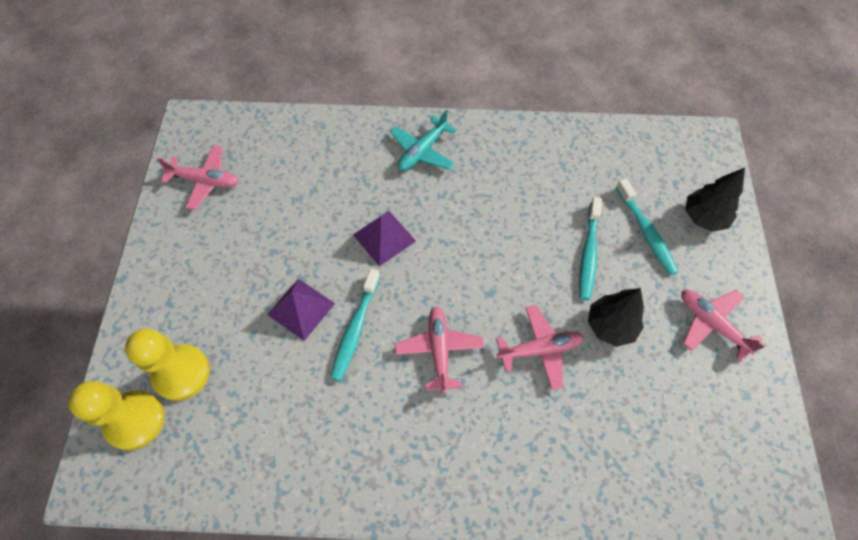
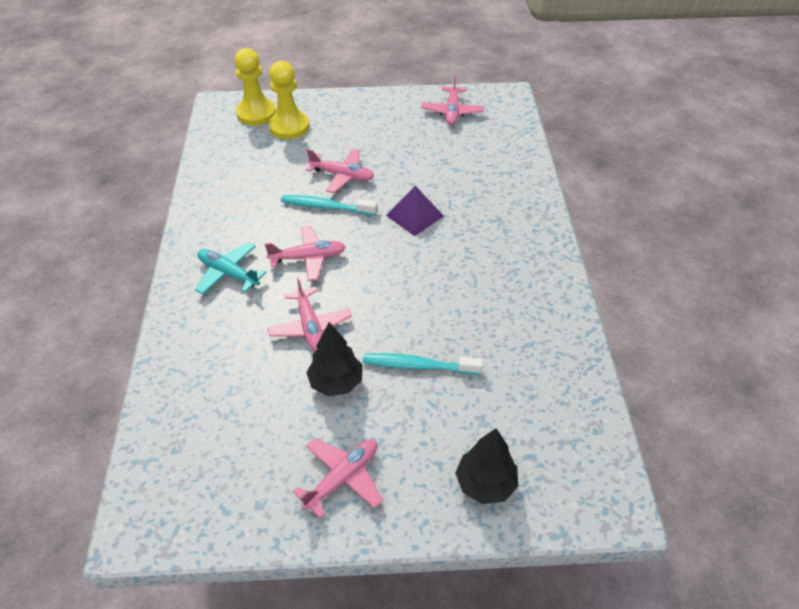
camera: 85 degrees right, 15 degrees down
(301, 309) = (342, 176): purple pyramid -> pink plane
(422, 151) = (517, 233): turquoise plane -> turquoise plane (228, 273)
(646, 232) = (454, 420): turquoise toothbrush -> none

